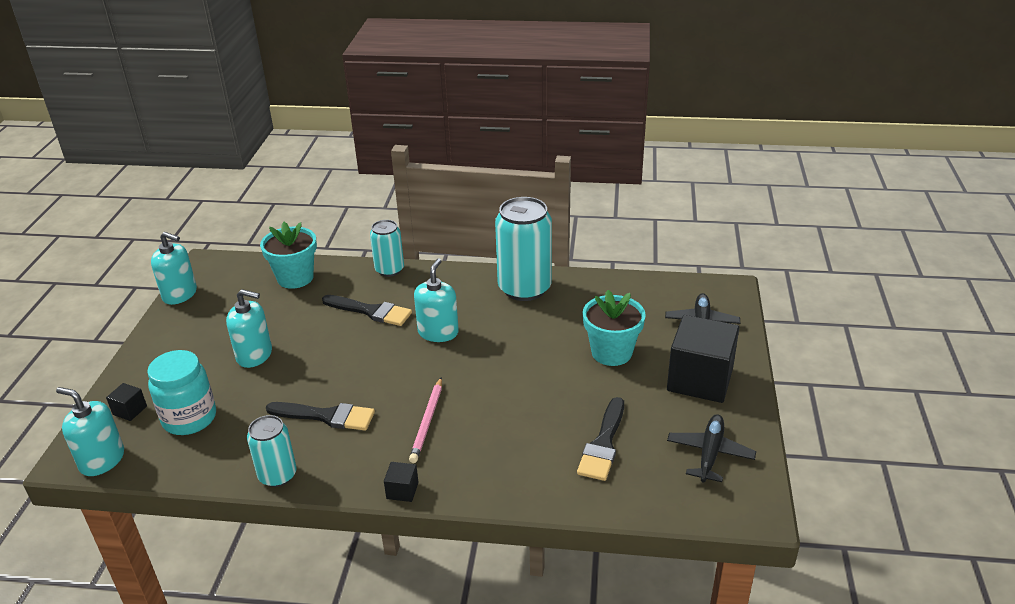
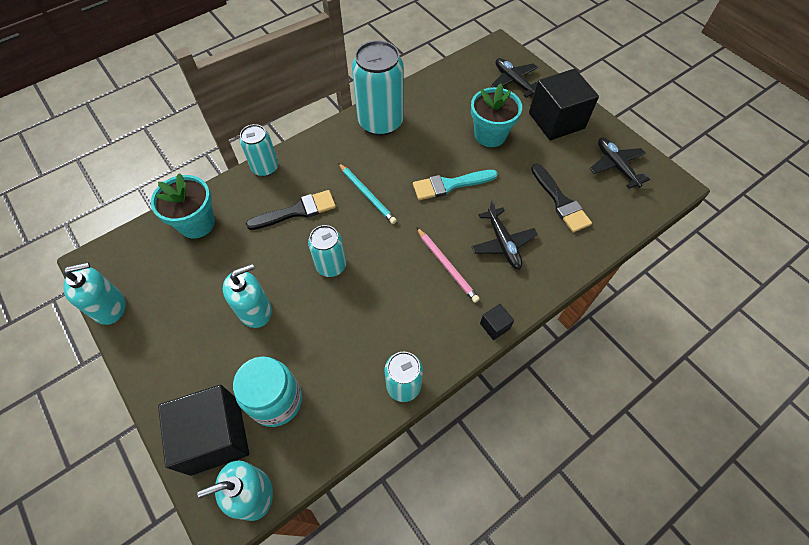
camera: 45 degrees left, 25 degrees up
(130, 410) = (215, 436): black cube -> black cube, size x2.39
(326, 416) = (376, 315): black brush -> none
(343, 362) = (331, 265): none -> turquoise can
(438, 332) = (367, 194): turquoise soap dispenser -> turquoise pencil
(499, 438) = (503, 243): none -> black plane
(517, 367) = (450, 185): none -> turquoise brush

